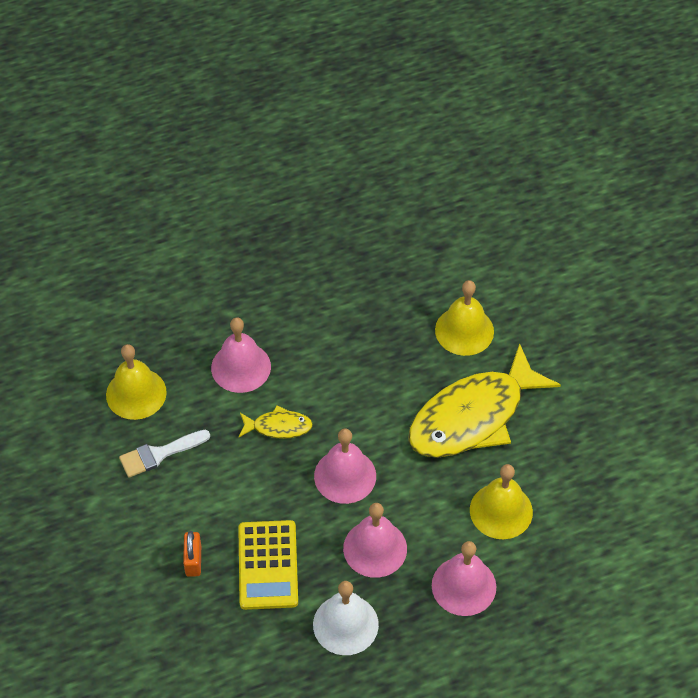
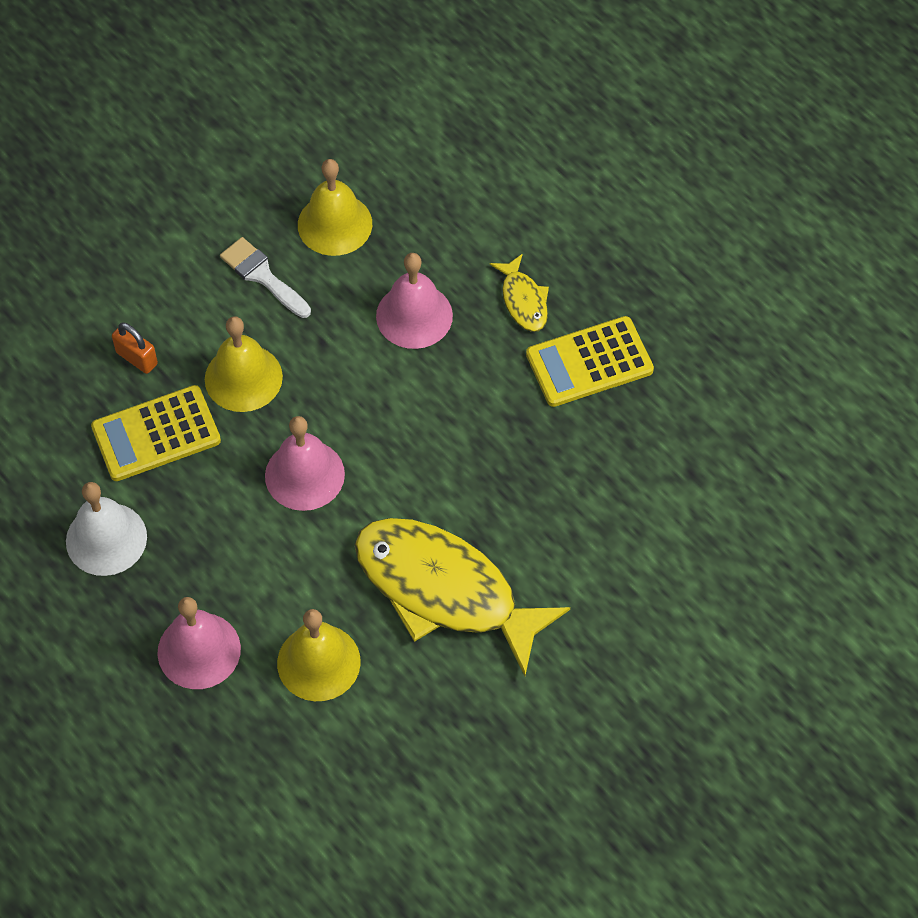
camera: 70 degrees right, 5 degrees up
(193, 560) = (137, 358): orange padlock -> orange padlock turned 60 degrees clockwise
(278, 427) = (346, 383): yellow fish -> yellow fish (523, 300)
(327, 275) = (589, 362): none -> yellow calculator
(375, 548) = (217, 538): pink bell -> none
(464, 330) = (572, 542): yellow bell -> yellow bell (243, 378)

